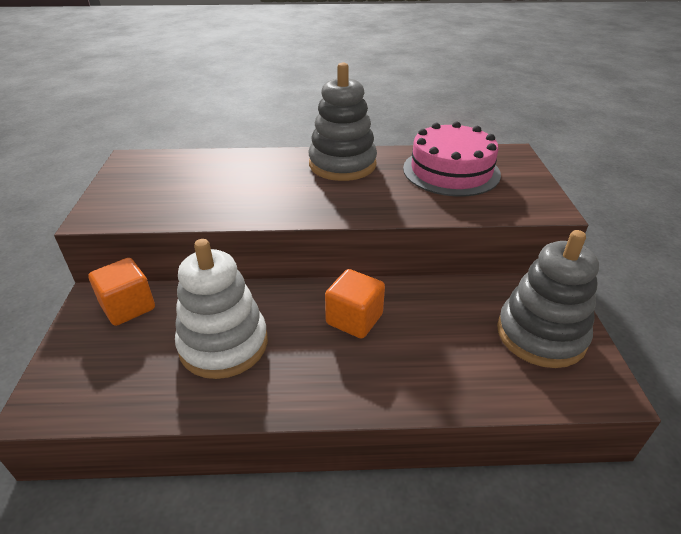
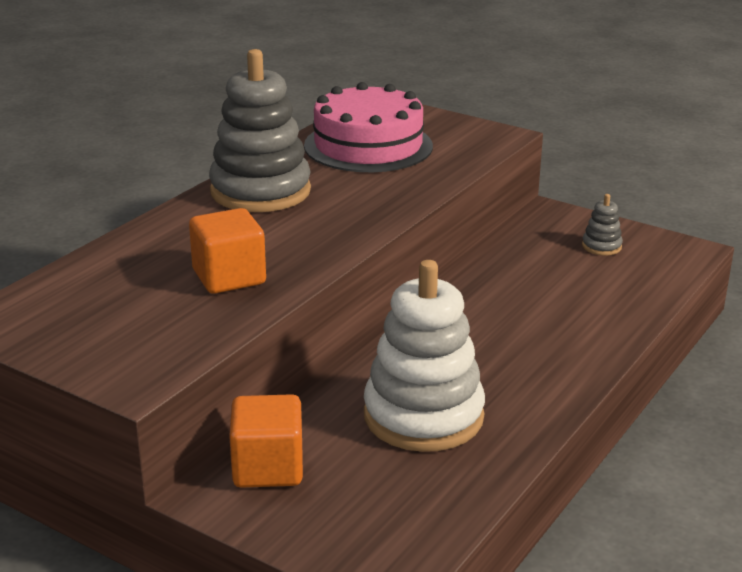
camera: 55 degrees left, 10 degrees down
(354, 319) = (475, 326): orange cube -> orange cube (229, 277)
(541, 335) = (601, 246): grey stacking toy -> grey stacking toy, size x0.42

